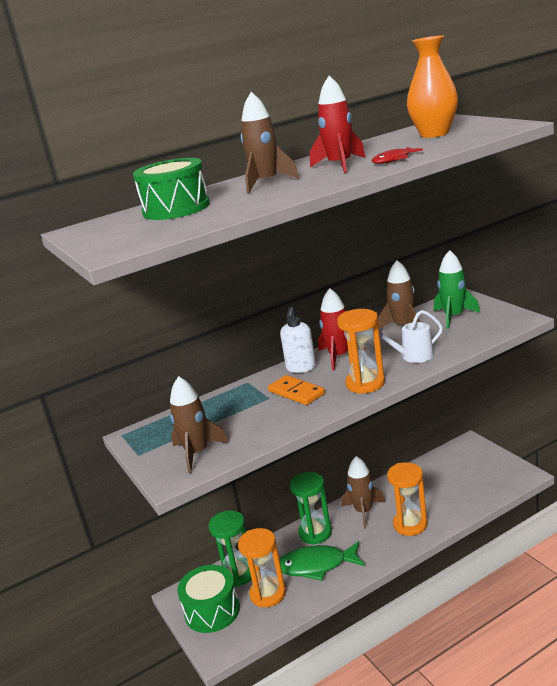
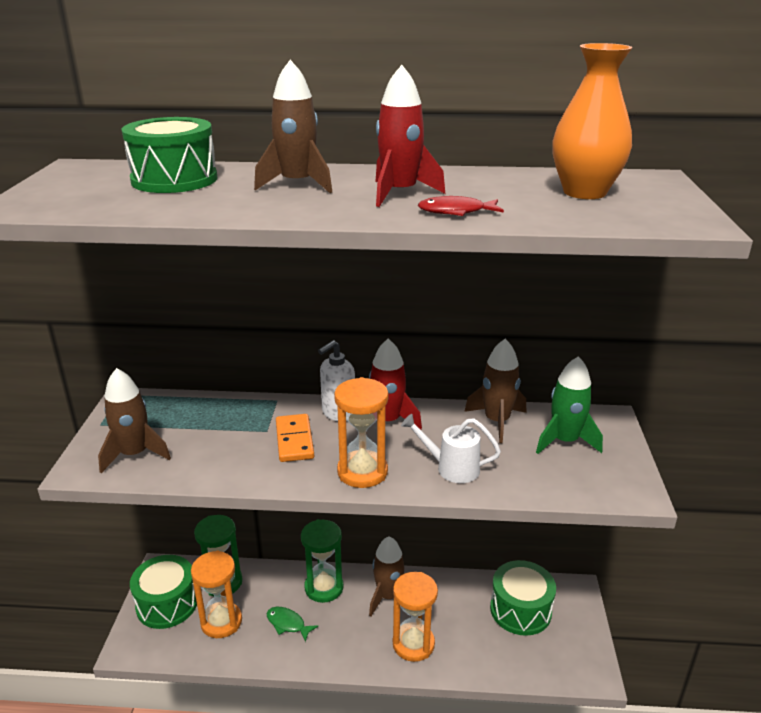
camera: 30 degrees right, 5 degrees up
(316, 566) = (287, 624): green fish -> green fish, size x0.54
(450, 470) = (520, 610): none -> green drum

